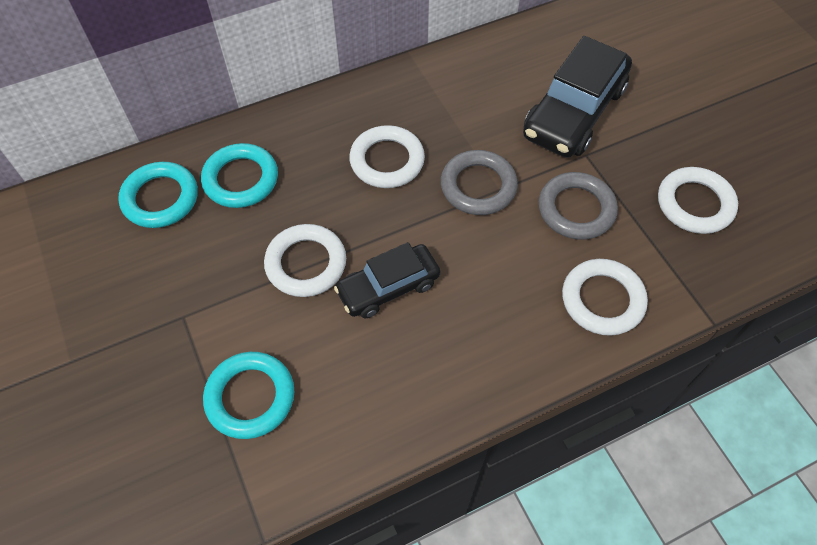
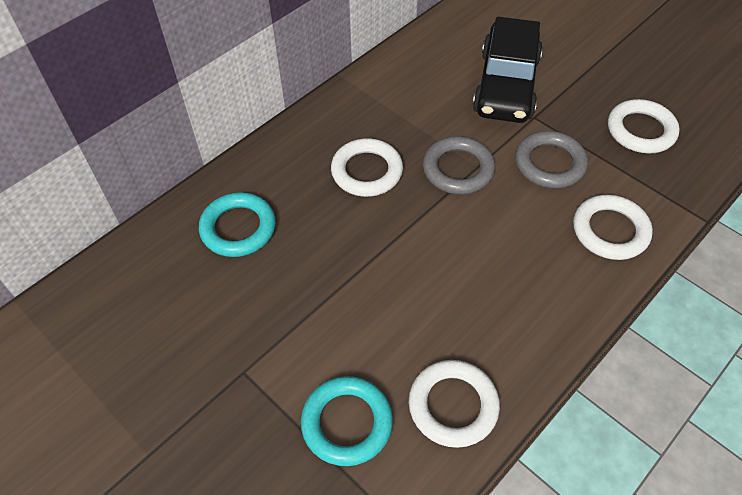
camera: 20 degrees left, 5 degrees down
(160, 198) = (167, 269): turquoise ring -> none
(306, 263) = (338, 284): white ring -> white ring (453, 405)
(388, 287) = (424, 280): black car -> none

